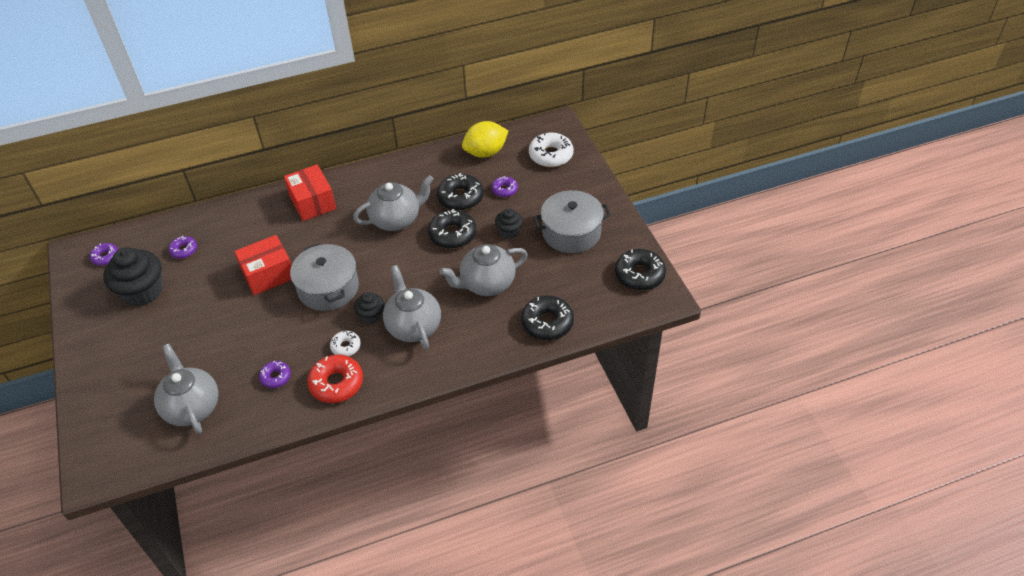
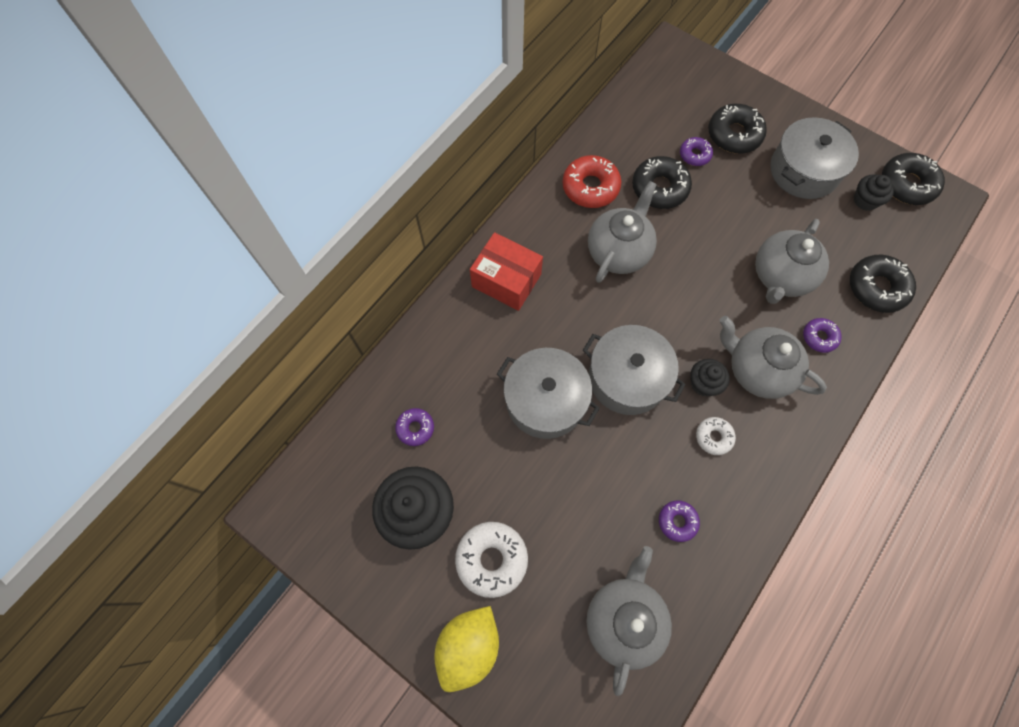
camera: 35 degrees left, 20 degrees up
(105, 257) = (325, 495): purple donut -> purple donut (819, 337)
(192, 407) = (624, 619): grey teapot -> grey teapot turned 75 degrees clockwise
(268, 274) = (545, 400): red box -> grey pot
(336, 383) = (746, 487): red donut -> red donut (590, 187)
(452, 234) = (693, 237): black donut -> black donut (734, 135)
(485, 152) = (633, 119): yellow lemon -> yellow lemon (469, 646)
(509, 231) = (745, 202): black cupcake -> black cupcake (865, 200)
(551, 155) = (701, 89): white donut -> white donut (492, 559)

